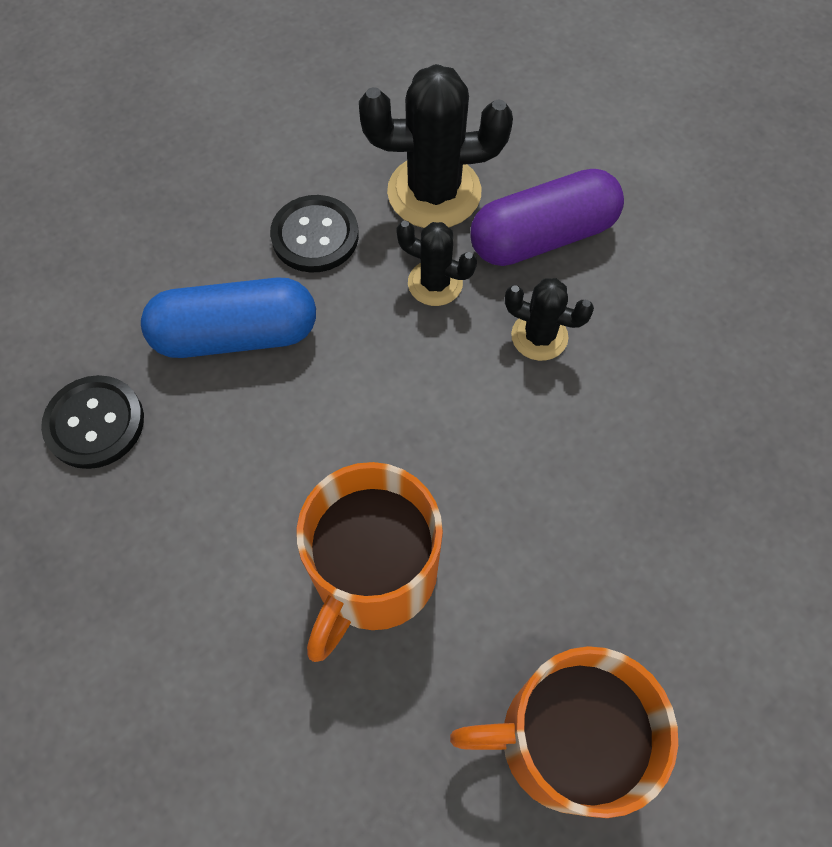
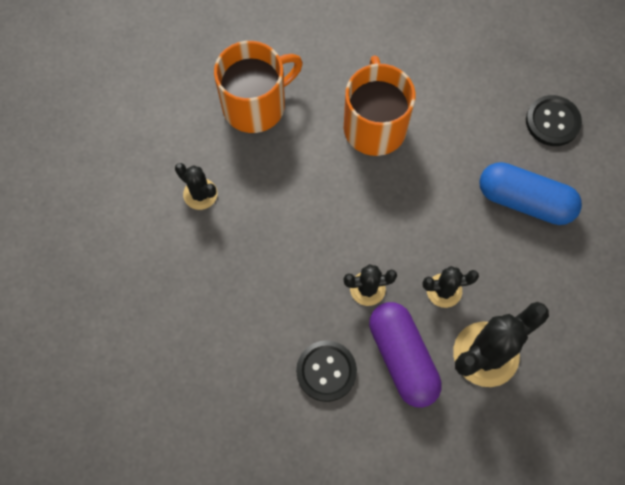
camera: 150 degrees right, 5 degrees up
(236, 335) = (524, 201): blue capsule -> blue capsule turned 60 degrees clockwise
(315, 236) = (531, 283): black button -> black button (326, 371)
(542, 237) = (402, 358): purple capsule -> purple capsule turned 60 degrees counterclockwise
(739, 616) = (200, 194): none -> black cactus

